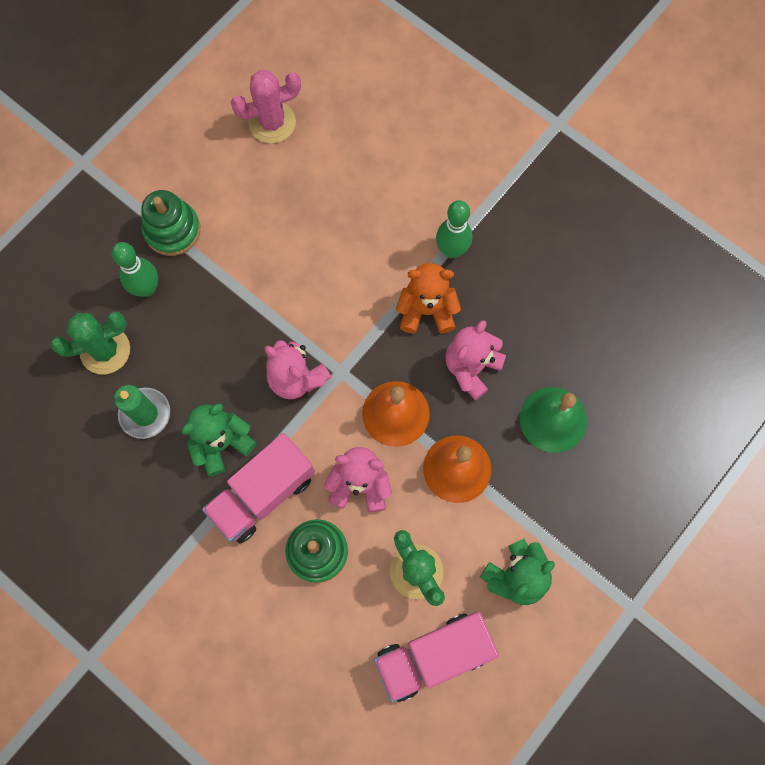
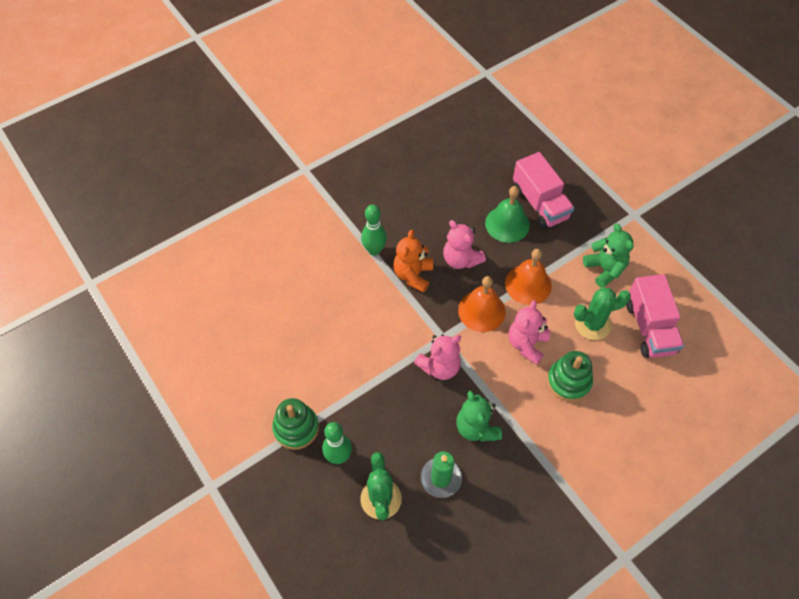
camera: 75 degrees left, 15 degrees down
(262, 494) = (520, 408): pink truck -> pink truck (540, 204)
(272, 122) = (233, 339): pink cactus -> none

